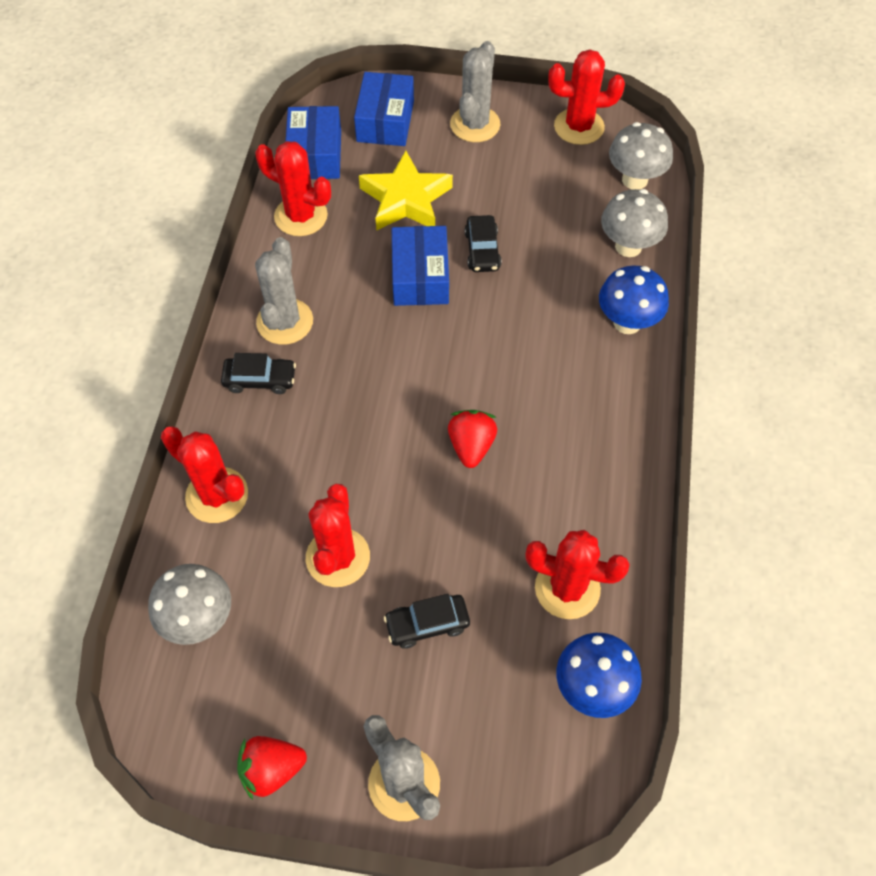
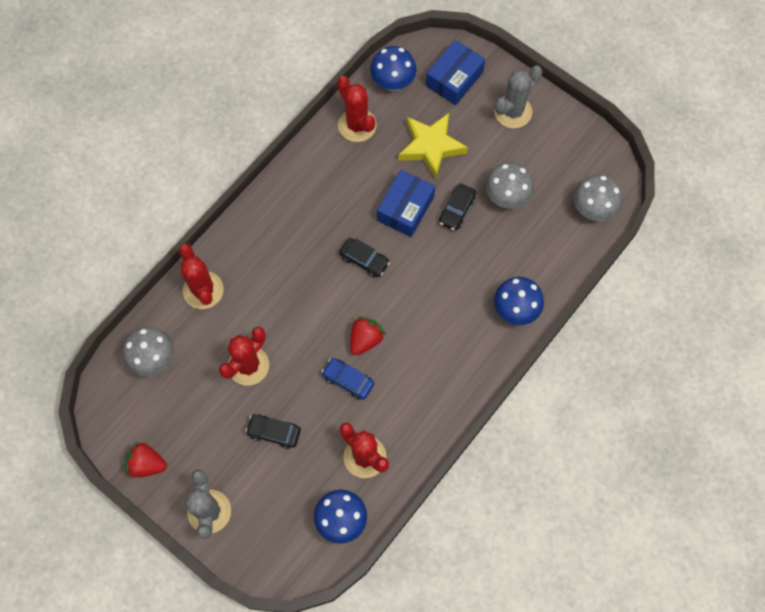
camera: 30 degrees right, 10 degrees up
(260, 379) = (268, 228): black car -> black car (364, 260)
(285, 322) = (304, 196): grey cactus -> none
(315, 155) = (393, 82): blue box -> blue mushroom
(482, 506) = (348, 380): none -> blue car
(579, 127) = (582, 149): red cactus -> none
(628, 246) = (553, 257): grey mushroom -> grey mushroom (506, 197)

